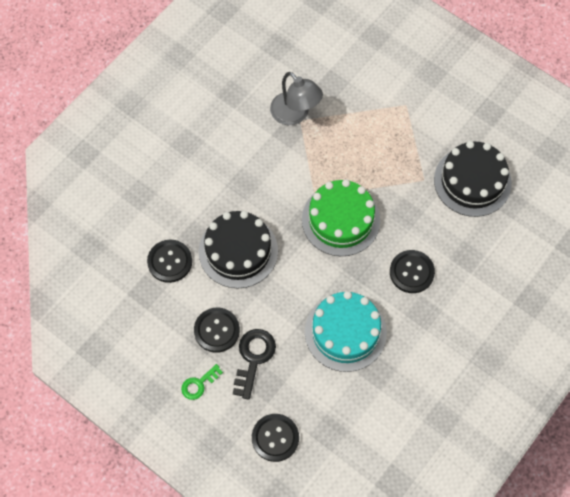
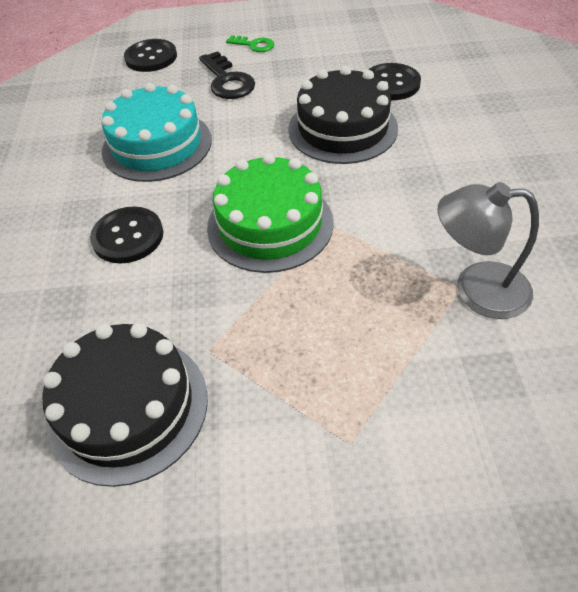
camera: 140 degrees right, 15 degrees down
(199, 384) = (254, 45): green key -> green key turned 105 degrees clockwise
(217, 330) = (283, 75): black button -> none

